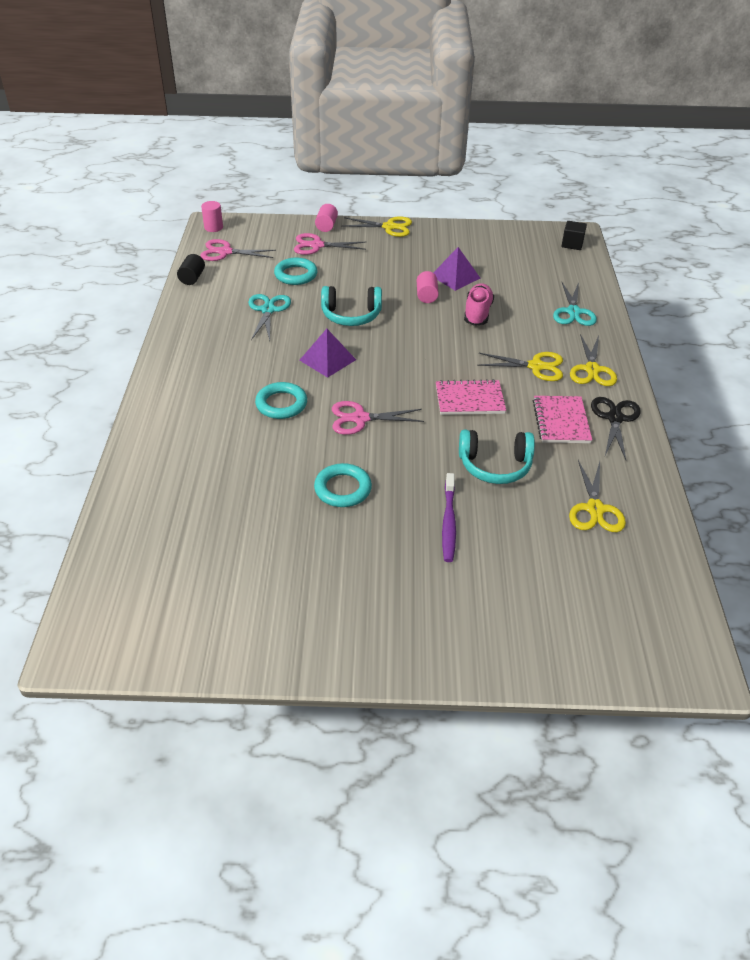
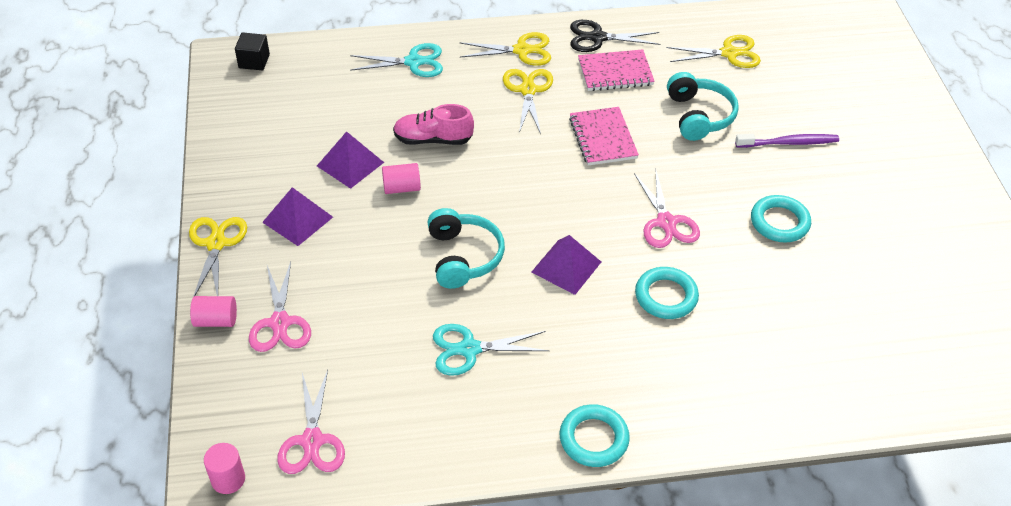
camera: 100 degrees left, 5 degrees up
(192, 278) = (399, 467): black cylinder -> none
(296, 275) = (369, 334): turquoise ring -> turquoise ring (593, 439)
(404, 254) = (297, 219): none -> purple pyramid

